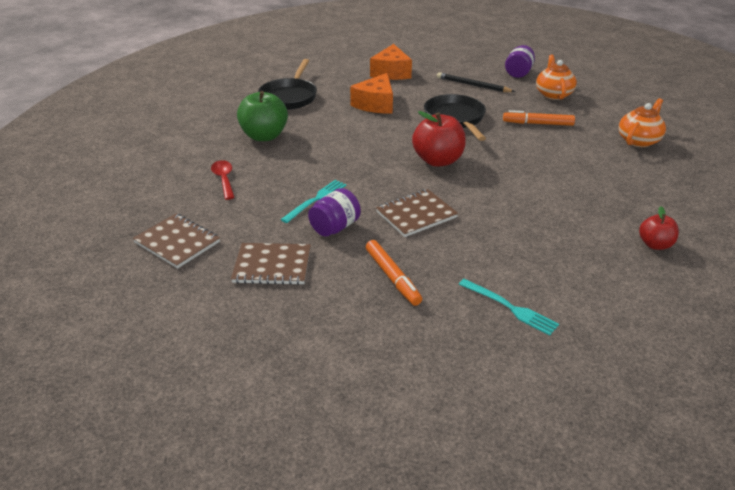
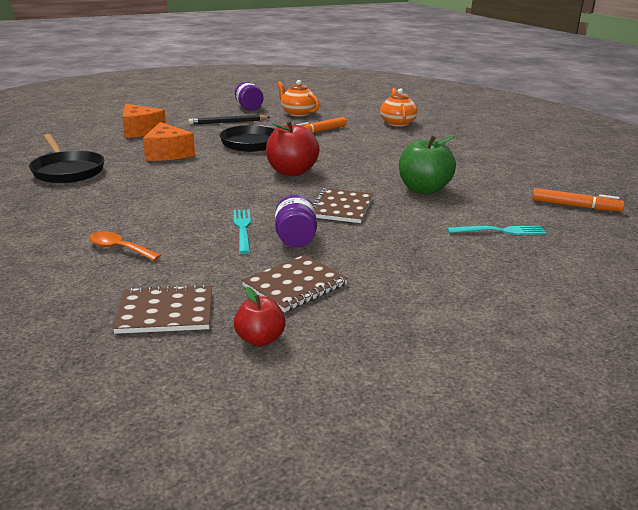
camera: 45 degrees left, 10 degrees down
(224, 179) = (119, 248): red spoon -> orange spoon
(264, 136) = (98, 205): green apple -> green apple (423, 189)
(392, 277) = (400, 249): orange marker -> orange marker (575, 206)
(654, 244) = (504, 169): red apple -> red apple (260, 339)

